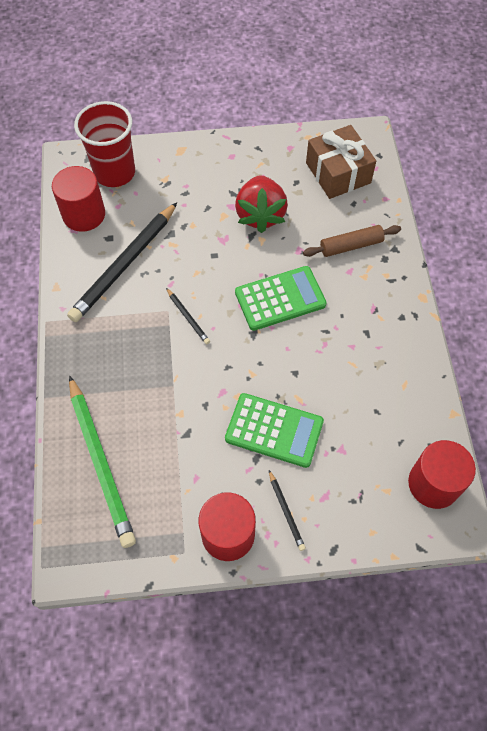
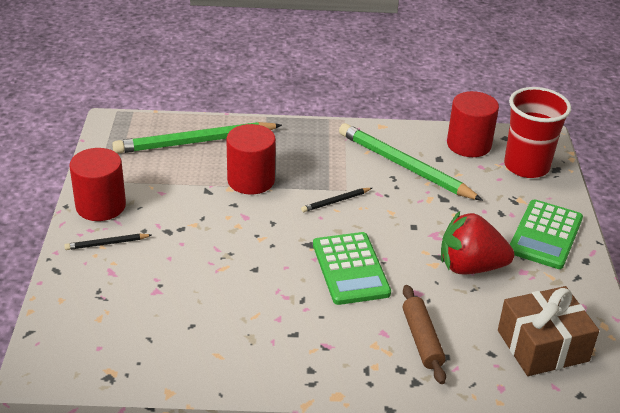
camera: 95 degrees right, 25 degrees down
(124, 265) = (404, 166): black pencil -> green pencil
(274, 430) = (193, 246): green calculator -> green calculator (545, 235)
(433, 483) = (92, 356): red cylinder -> red cylinder (251, 180)

